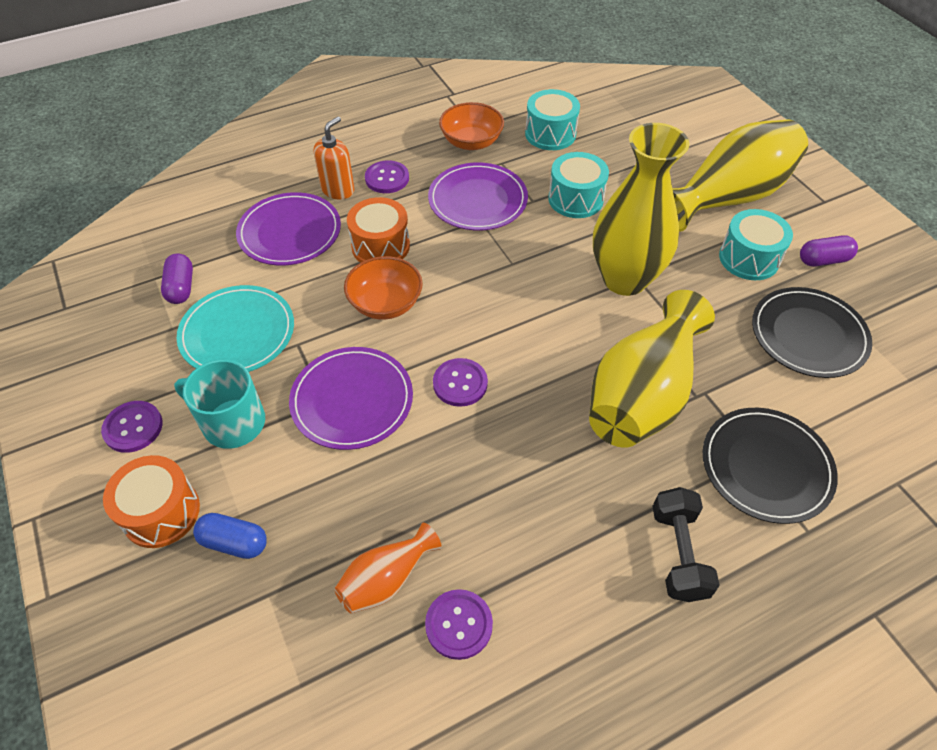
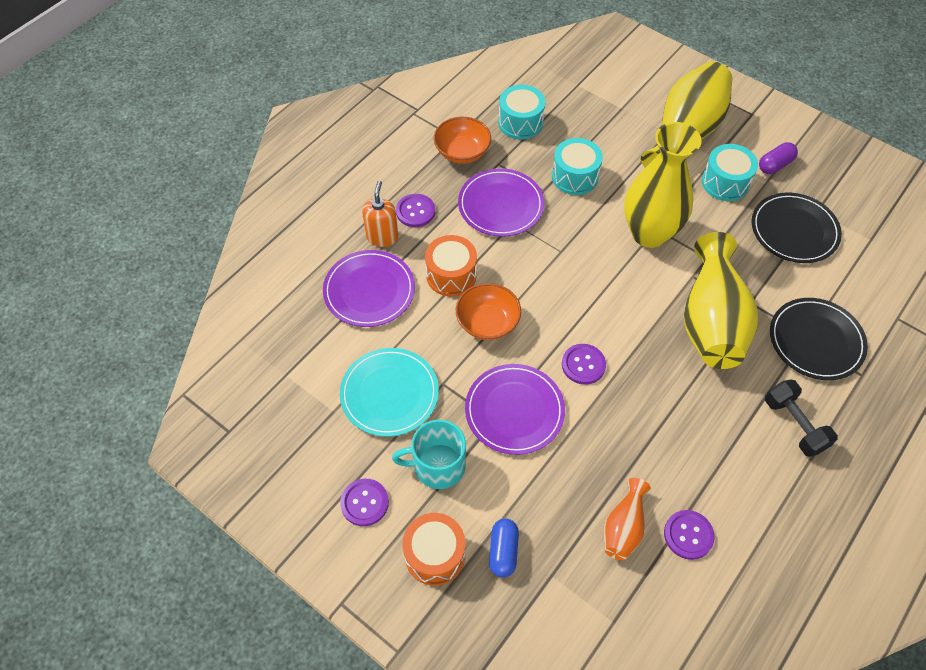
camera: 25 degrees left, 5 degrees up
(181, 287) = (315, 374): purple capsule -> none
(234, 542) = (503, 551): blue capsule -> blue capsule turned 75 degrees counterclockwise

